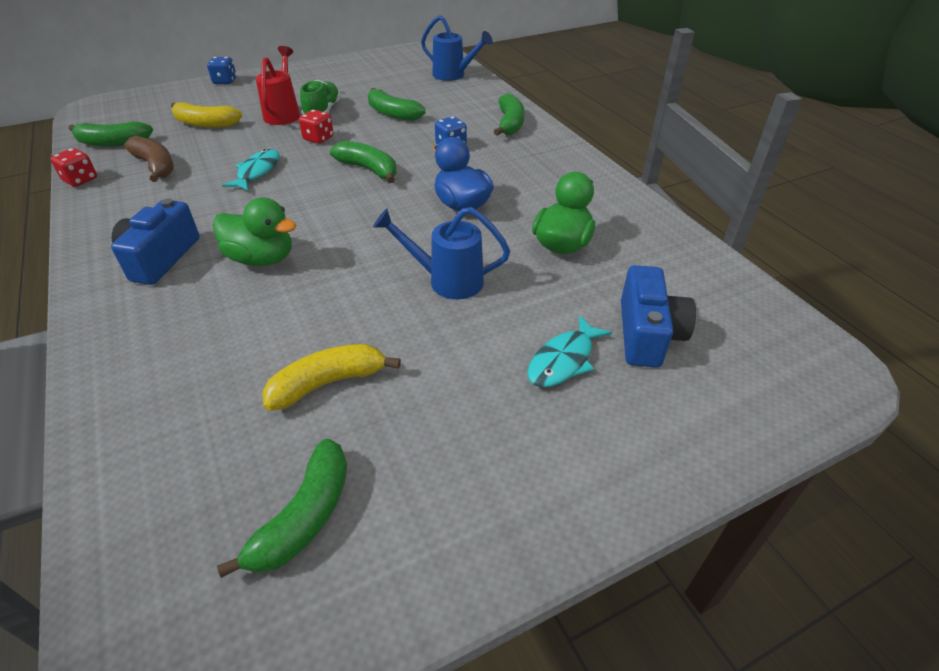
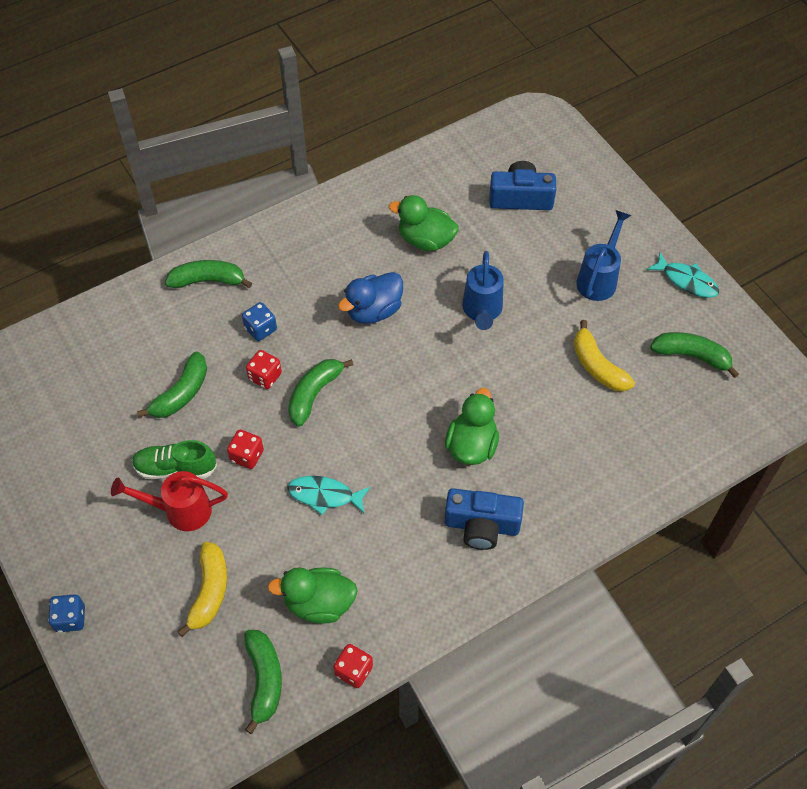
camera: 95 degrees left, 15 degrees up
(156, 166) = (319, 603): brown banana -> green duck
(397, 147) = (265, 376): none -> red dice
(453, 75) = (67, 344): blue watering can -> blue watering can (599, 278)
(563, 360) = (553, 242): turquoise fish -> turquoise fish (686, 281)

